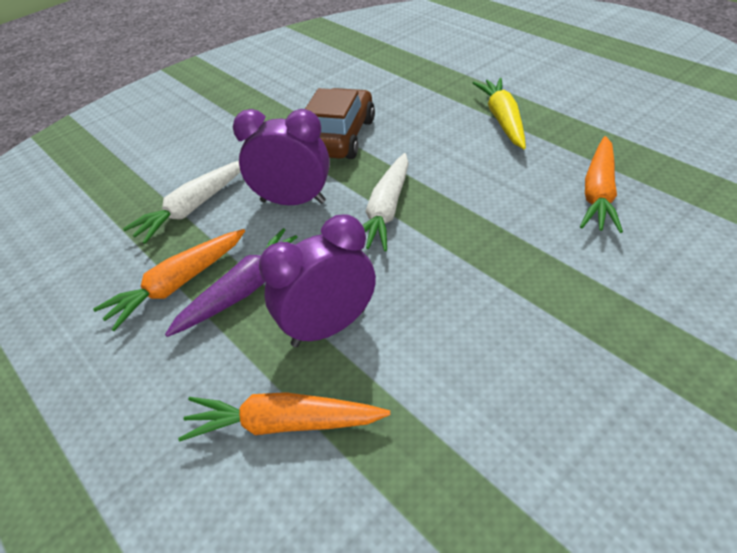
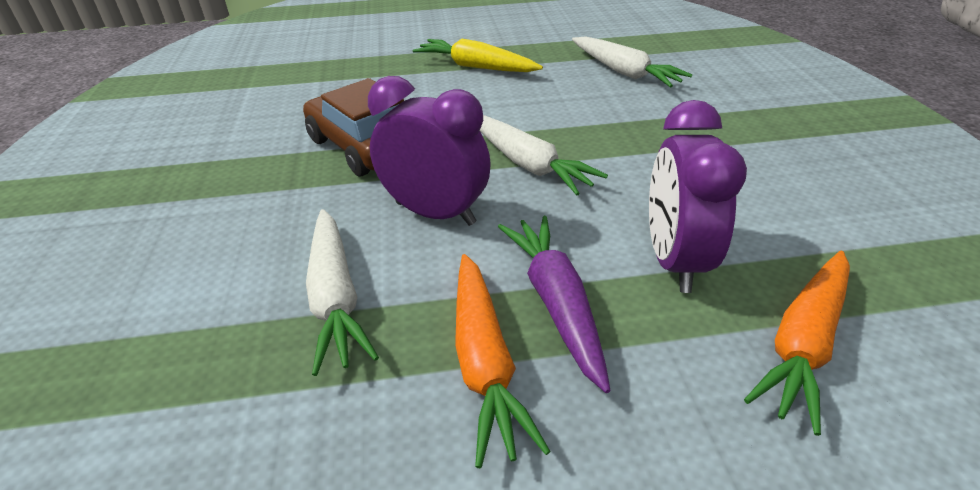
camera: 60 degrees left, 5 degrees down
(293, 201) = (435, 213): purple clock -> purple clock turned 75 degrees clockwise
(599, 193) = (624, 72): orange carrot -> white carrot

